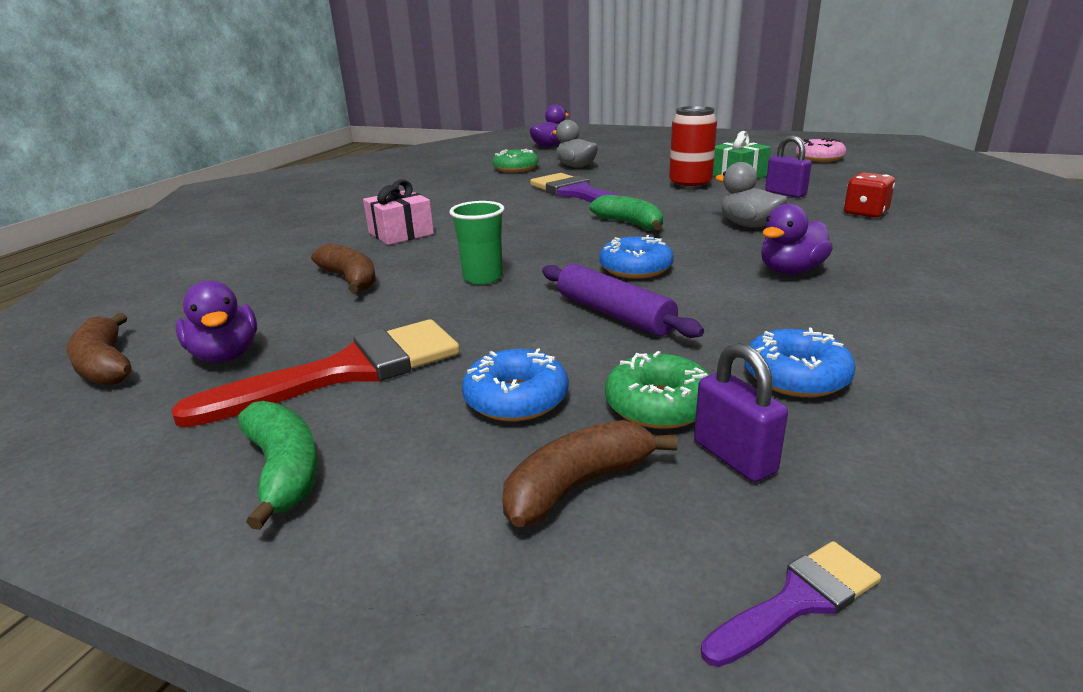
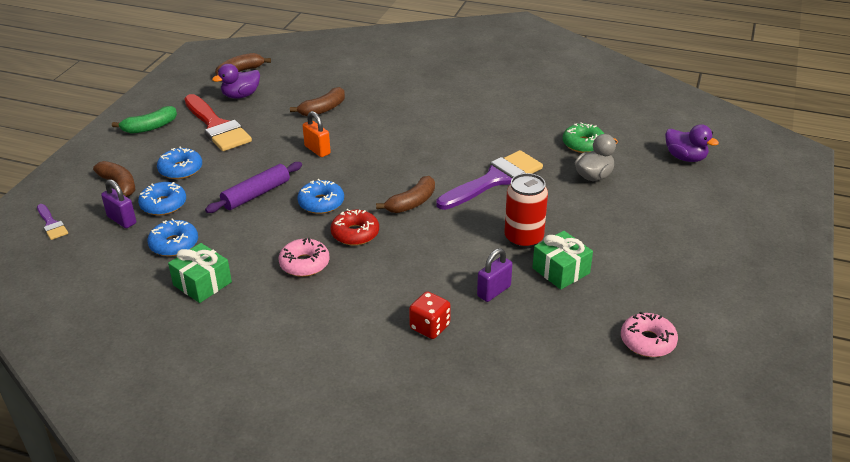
camera: 85 degrees right, 10 degrees up
(401, 233) = (401, 113): pink gift -> none
(482, 277) = (317, 150): green cup -> orange padlock
(630, 224) = (412, 203): green banana -> brown banana
(659, 405) = (163, 204): green donut -> blue donut
(706, 247) = (355, 233): none -> red donut
(734, 457) = (122, 220): purple padlock -> purple padlock turned 75 degrees clockwise
(748, 225) = (402, 258): grey duck -> none
(790, 271) = (304, 264): purple duck -> pink donut
(893, 338) = (202, 283): none -> green gift

